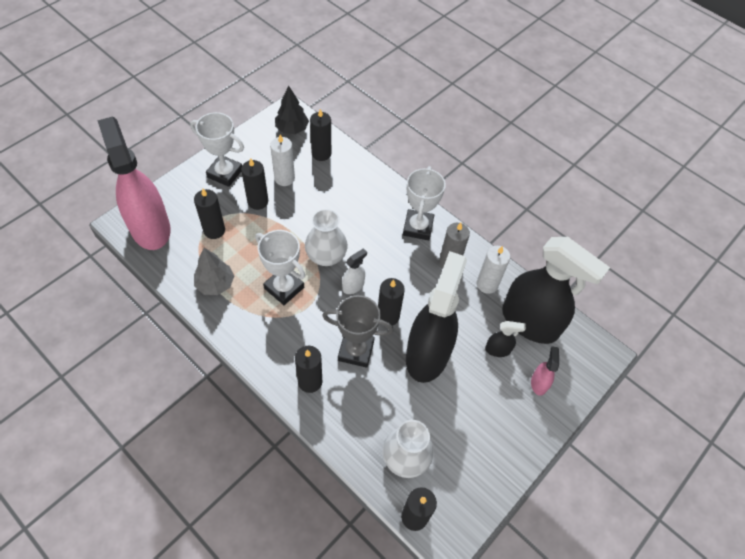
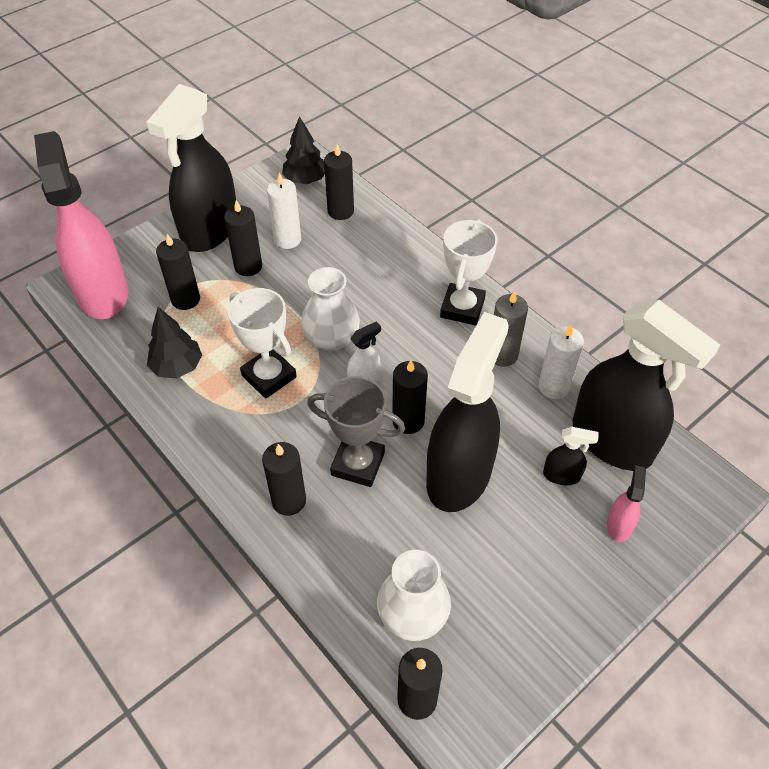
camera: 10 degrees right, 5 degrees down
(215, 284) = (177, 366): grey tree -> black tree
(225, 173) = (210, 230): white trophy -> black spray bottle

